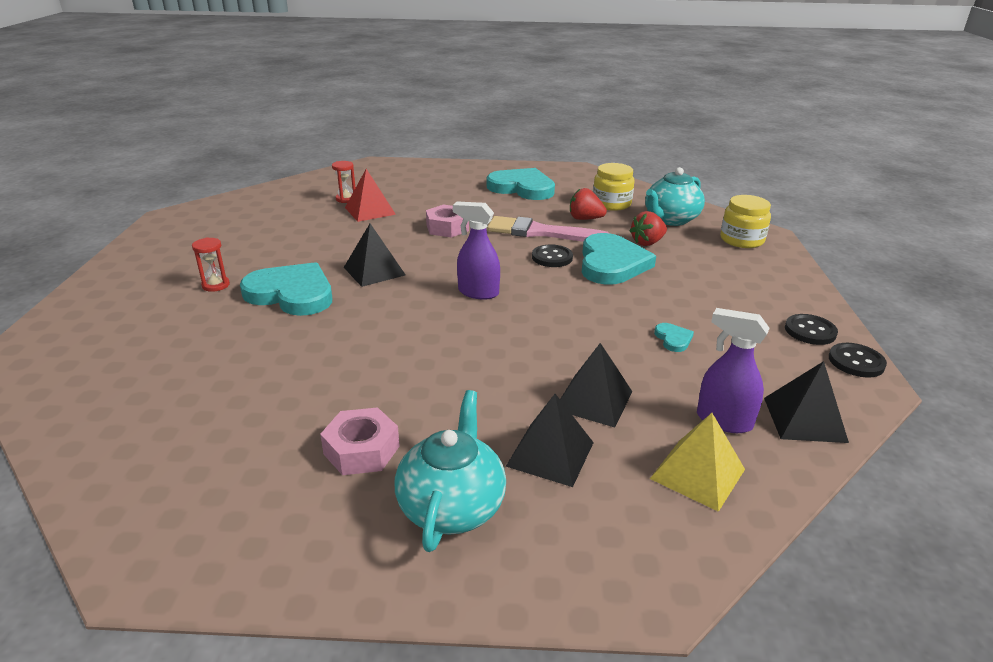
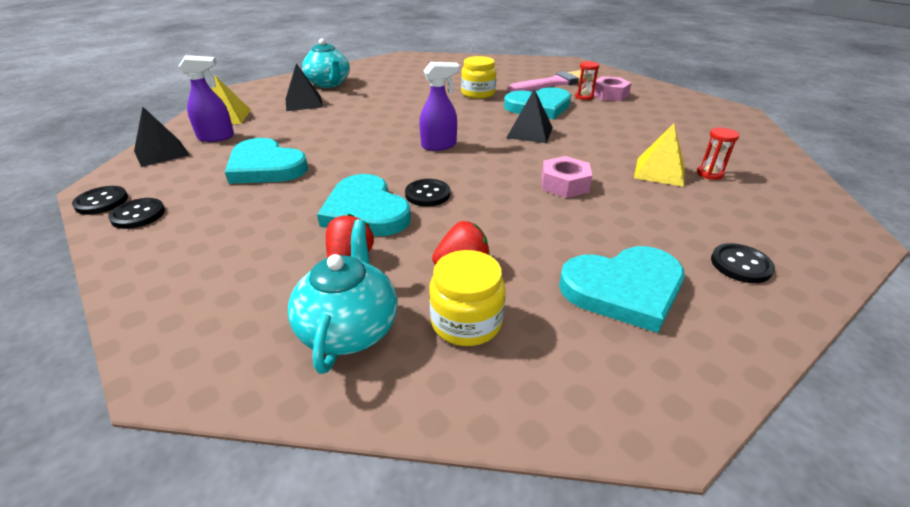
camera: 140 degrees right, 5 degrees up
(361, 450) = (384, 83): pink nut -> pink nut (609, 95)
(370, 211) = (659, 172): red pyramid -> yellow pyramid
(451, 176) = (740, 265): none -> black button
(541, 232) = (478, 219): pink brush -> pink brush (554, 83)
(593, 400) = (298, 123): black pyramid -> none
(673, 339) = (265, 167): turquoise heart -> turquoise heart, size x2.39
(741, 240) = (216, 331): yellow jar -> yellow jar (478, 93)

